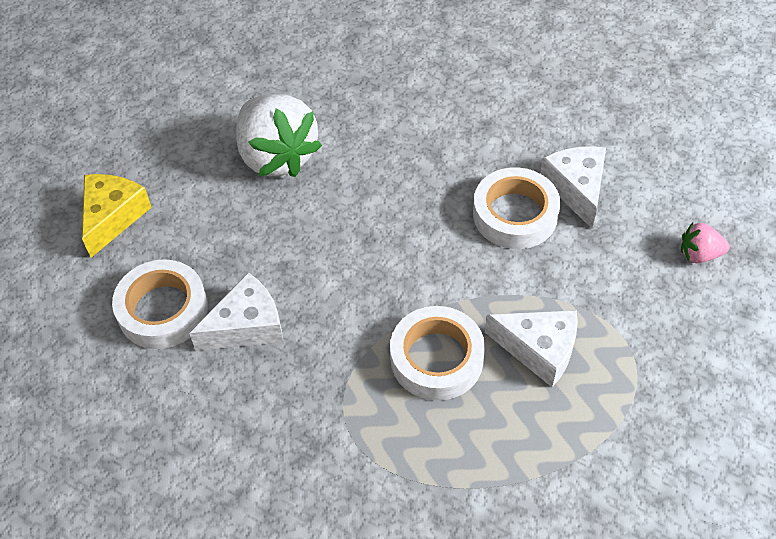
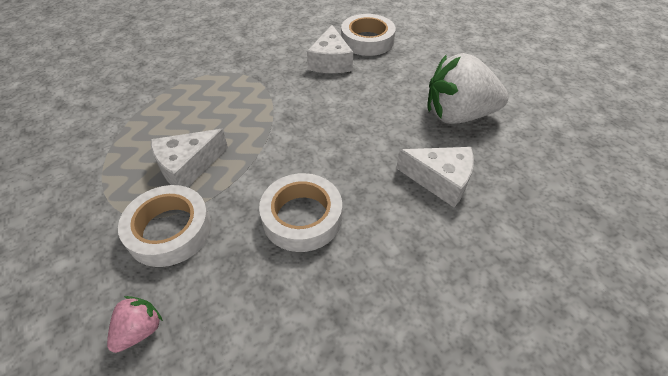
camera: 120 degrees right, 5 degrees down
(112, 217) = (448, 42): yellow cheese -> none
(437, 358) = (235, 119): white tape -> white tape (169, 230)
(576, 188) = (291, 279): white cheese -> white cheese (440, 180)

